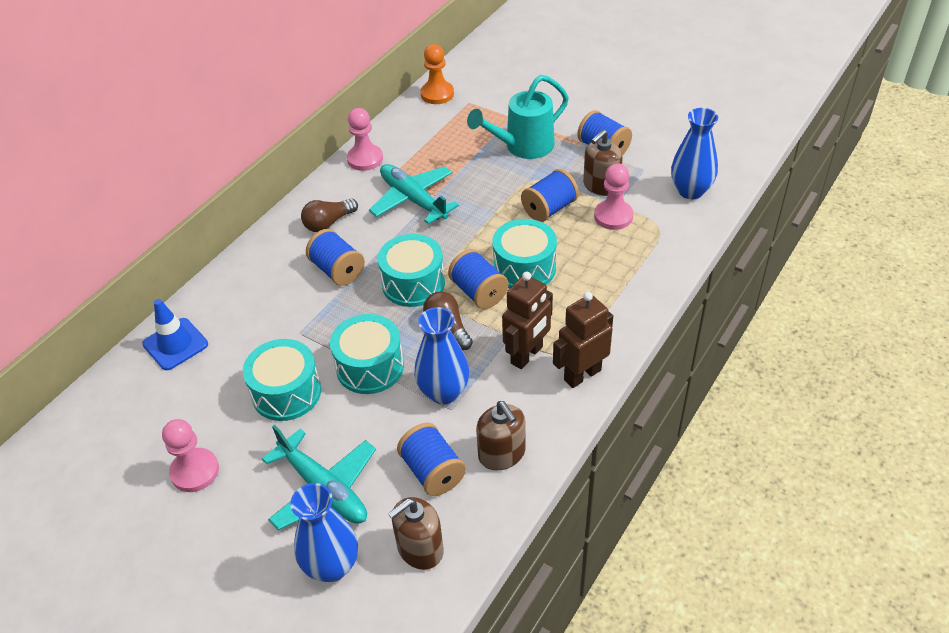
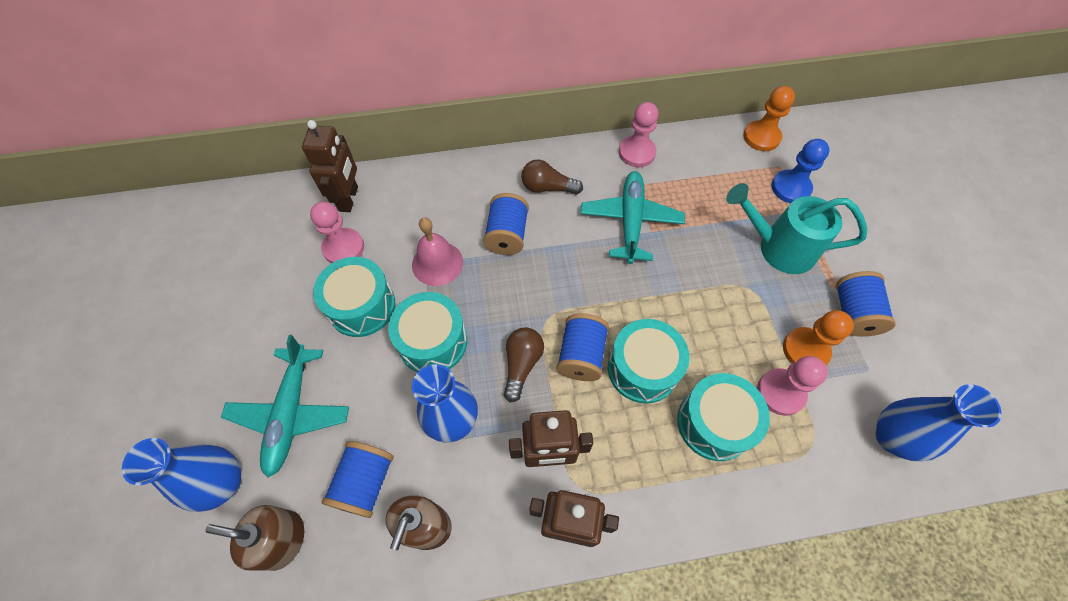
camera: 45 degrees right, 15 degrees up
(175, 344) = (349, 199): blue traffic cone -> brown robot
(195, 471) = (248, 311): pink pawn -> pink pawn (343, 248)
(308, 324) = (437, 263): none -> pink bell
(413, 283) = (544, 298): turquoise drum -> turquoise drum (714, 423)
(490, 110) = (790, 188): none -> blue pawn
(549, 209) = (730, 330): blue spool -> none
(601, 186) = (805, 350): brown soap dispenser -> orange pawn

